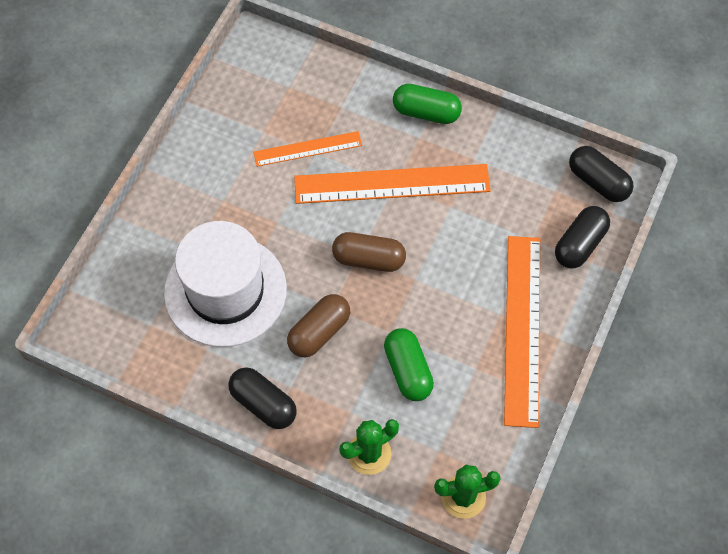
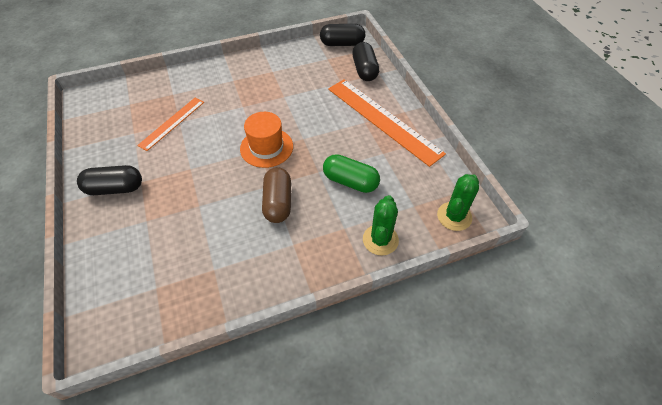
camera: 45 degrees left, 10 degrees down
(225, 290) = (192, 226): white hat -> none
(263, 404) = (286, 268): black capsule -> black capsule (115, 188)
(369, 259) = (266, 147): brown capsule -> orange hat
(392, 184) = (240, 107): orange ruler -> none
(426, 112) = (225, 68): green capsule -> none

